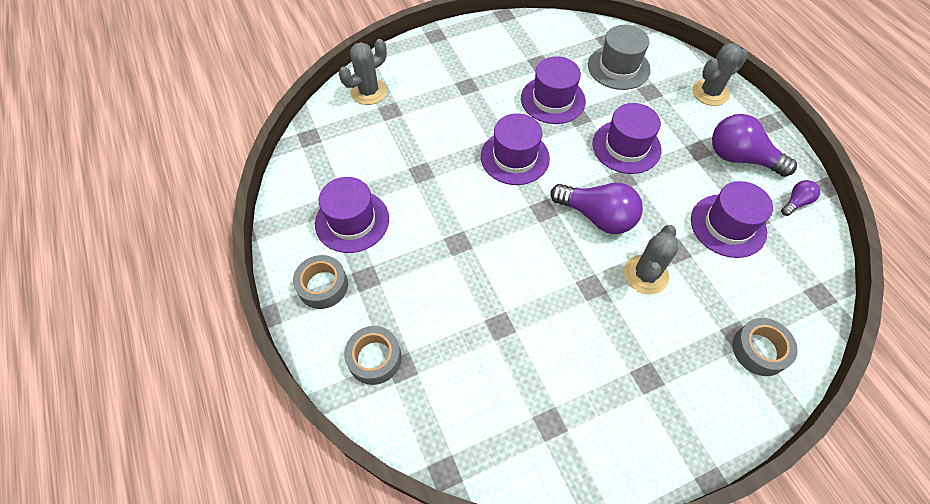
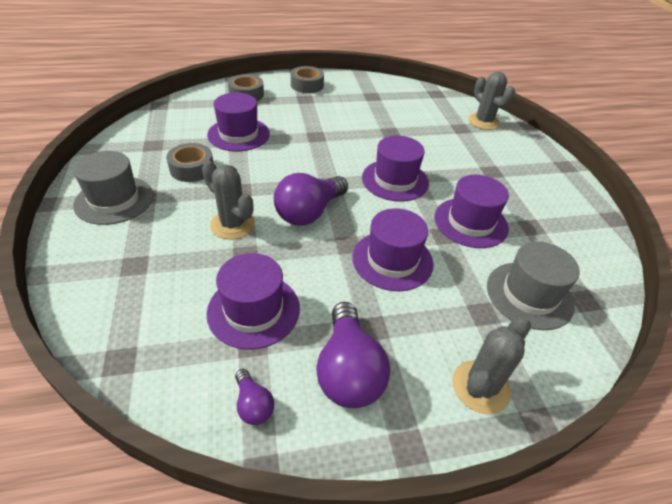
camera: 100 degrees right, 15 degrees down
(352, 221) = (353, 100): purple hat -> purple hat (238, 134)
(668, 407) = (114, 200): none -> grey hat
(710, 92) = (480, 387): grey cactus -> grey cactus turned 60 degrees clockwise
(740, 158) = (348, 370): purple light bulb -> purple light bulb turned 135 degrees clockwise
(759, 350) = (109, 275): grey tape -> grey tape (192, 169)

